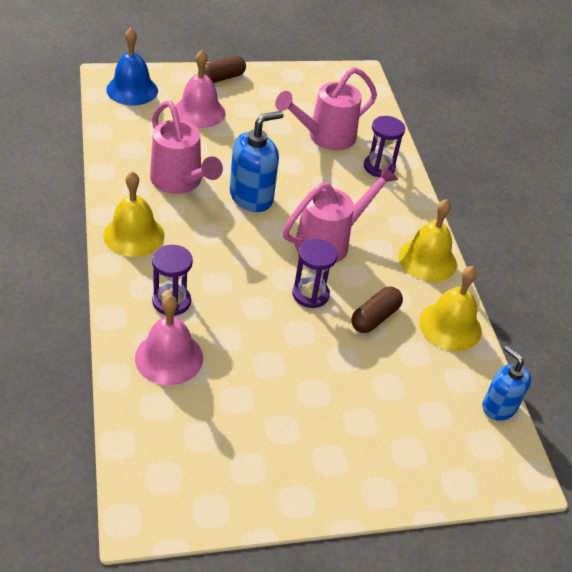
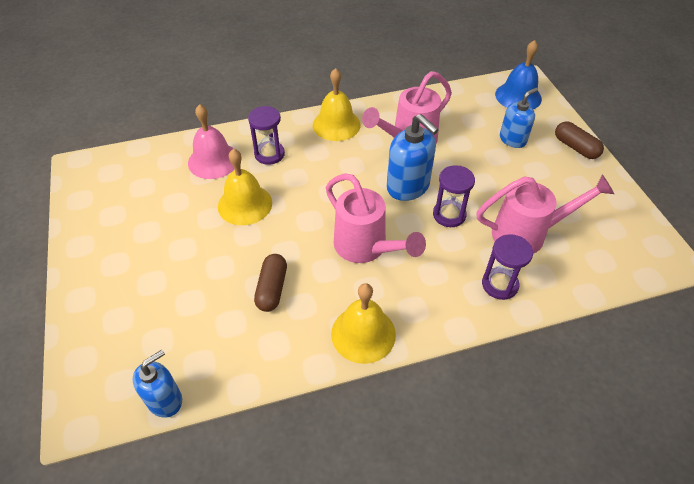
camera: 90 degrees right, 5 degrees up
(199, 112) = (512, 139): pink bell -> blue soap dispenser
(310, 294) = (293, 238): purple hourglass -> purple hourglass (449, 215)
(325, 137) = (527, 234): pink watering can -> pink watering can turned 120 degrees clockwise
(375, 317) = (272, 288): brown capsule -> brown capsule turned 60 degrees clockwise
(450, 326) = (270, 355): yellow bell -> yellow bell (245, 204)

